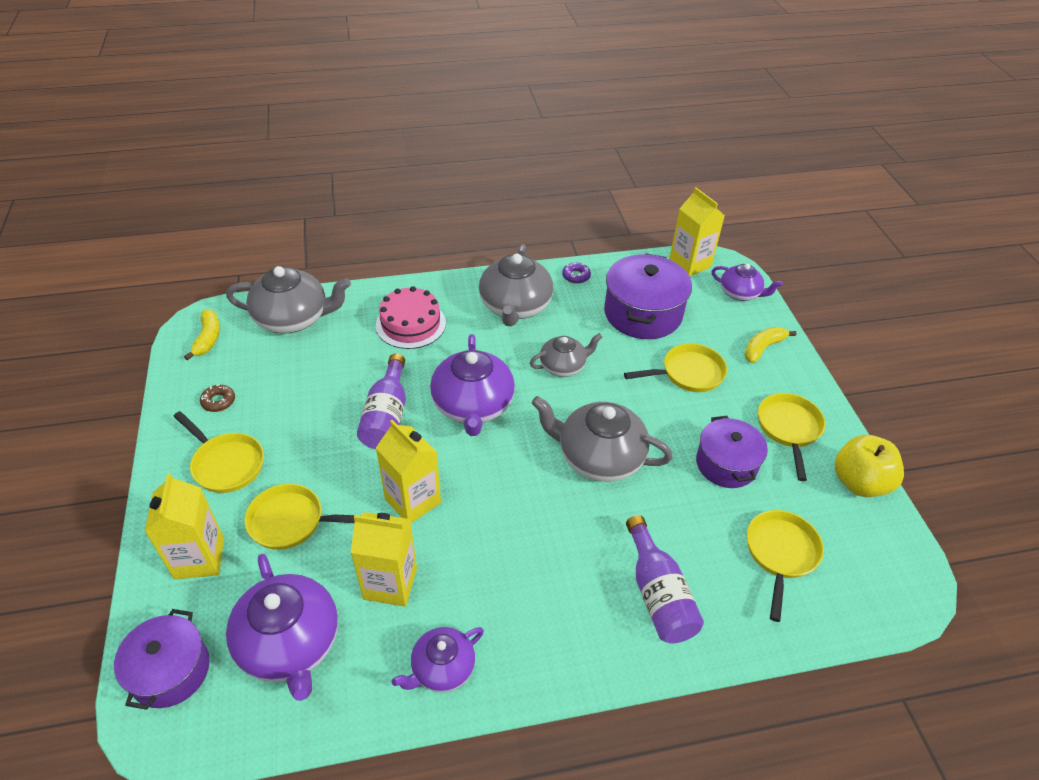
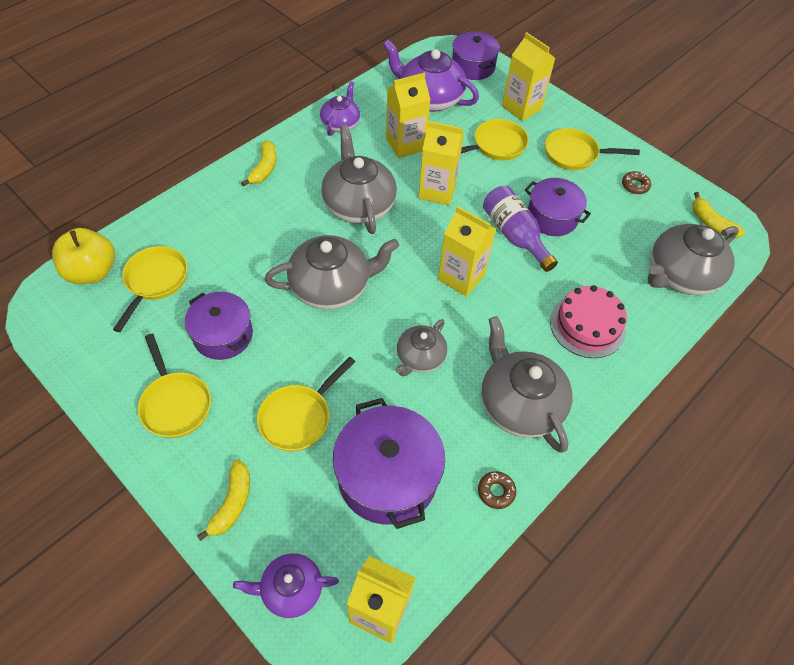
camera: 145 degrees right, 10 degrees up
(333, 414) = (552, 217): none -> purple pot
(473, 406) = (461, 277): purple teapot -> yellow carton
(510, 530) = (358, 204): none -> grey teapot
(576, 276) = (496, 491): purple donut -> brown donut
(590, 645) = (264, 169): none -> yellow banana
(658, 594) = (235, 214): purple bottle -> none
(780, 554) = (155, 281): yellow pan -> yellow pan turned 150 degrees counterclockwise
(859, 482) = (96, 379): yellow apple -> yellow apple (92, 272)

